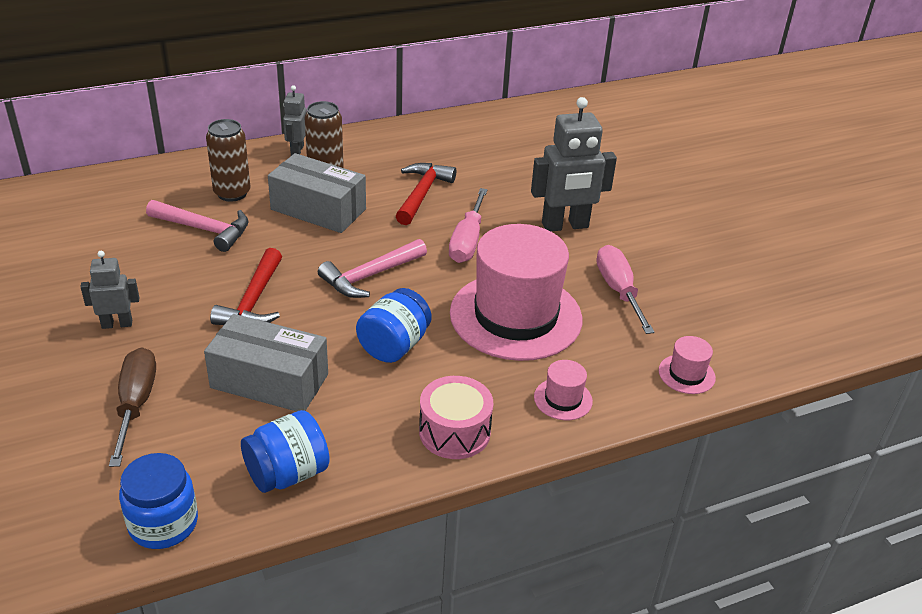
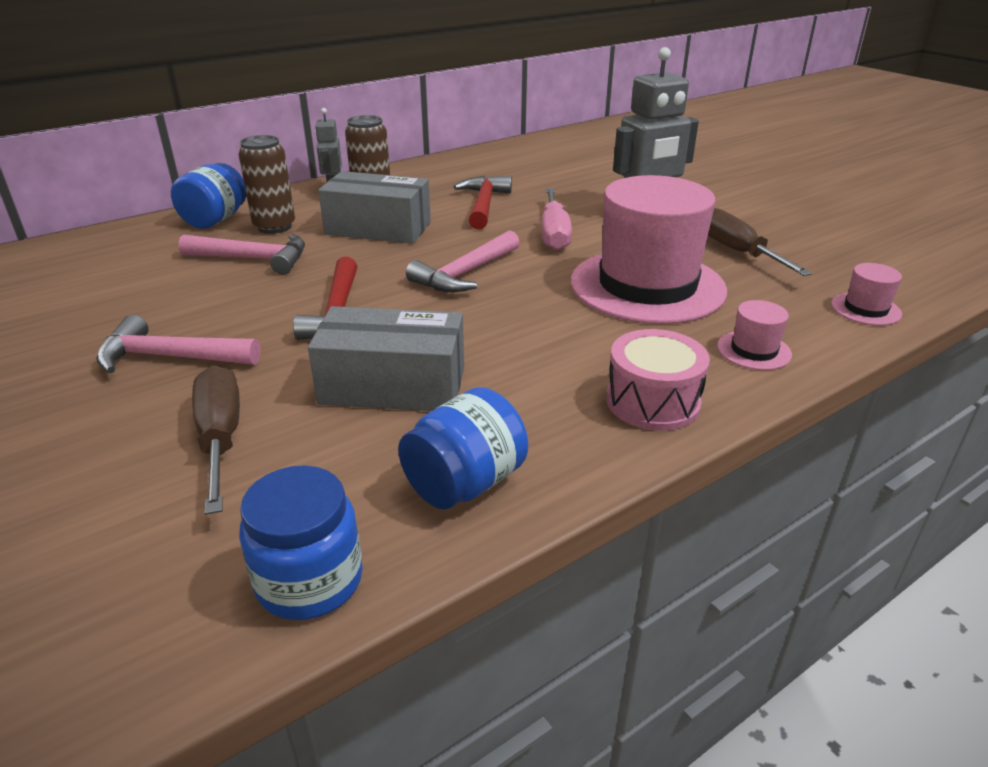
camera: 10 degrees left, 5 degrees down
(117, 324) = (170, 357): grey robot -> pink hammer
(394, 346) = (528, 330): blue jar -> blue jar (215, 220)
(618, 291) = (738, 252): pink screwdriver -> brown screwdriver

